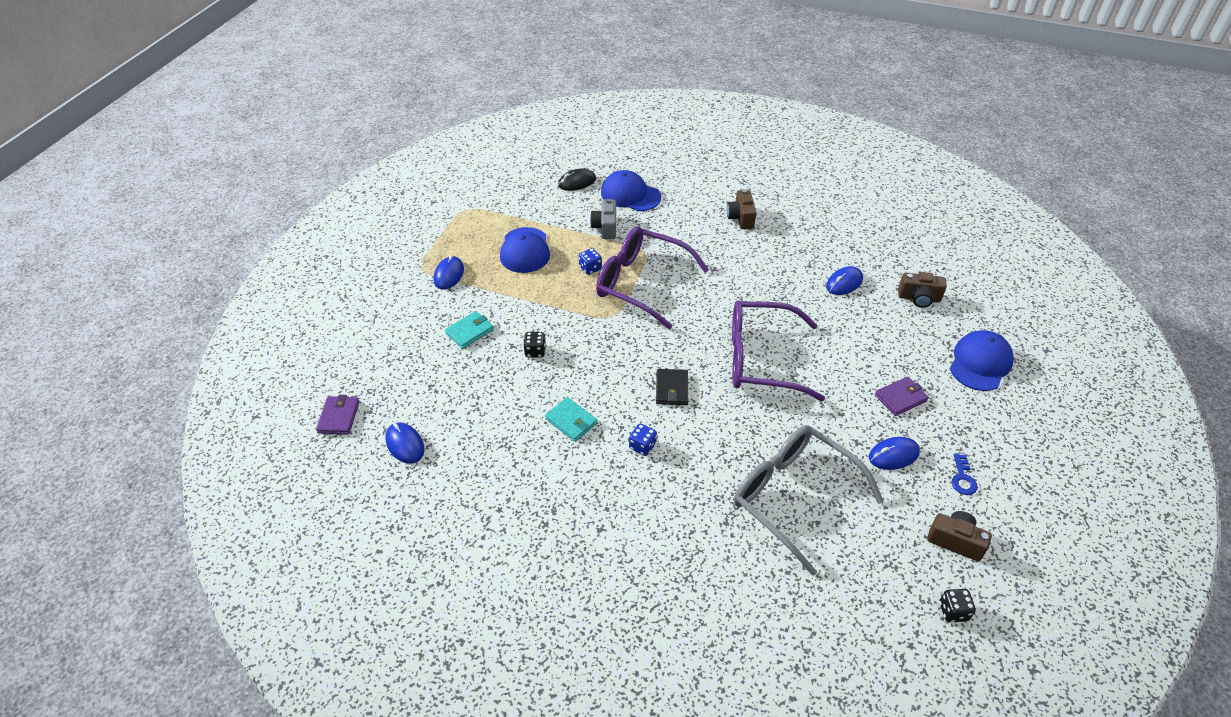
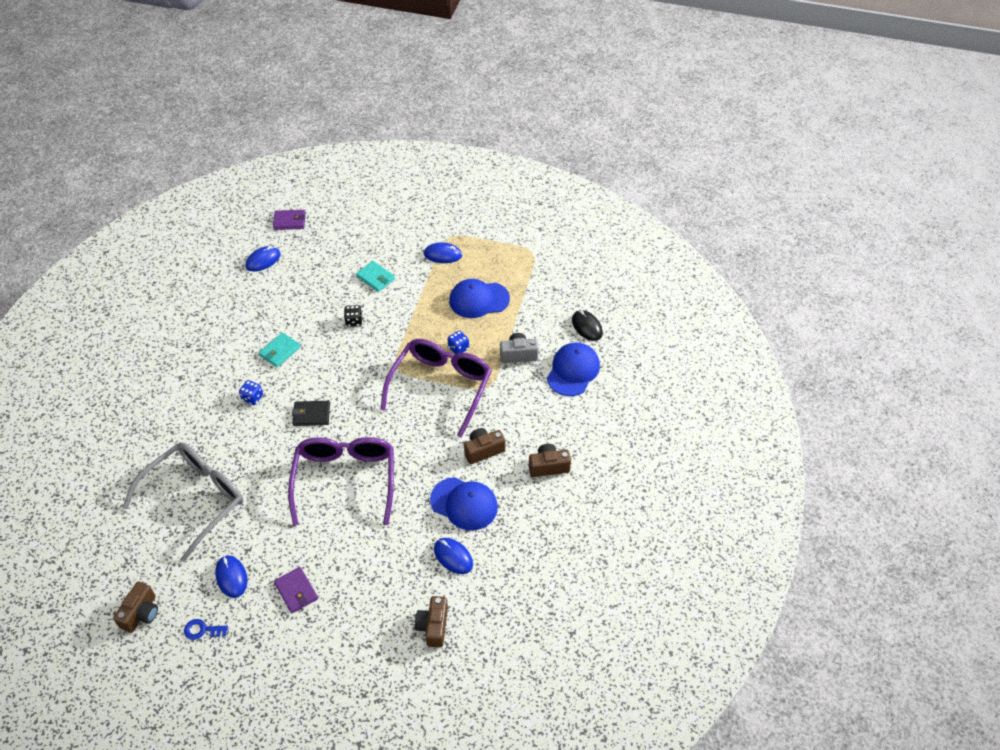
camera: 85 degrees right, 5 degrees up
(722, 257) = (483, 450): none -> brown camera
(953, 611) = (81, 601): black dice -> none
(980, 363) = (340, 671): blue cap -> blue cap (464, 504)

